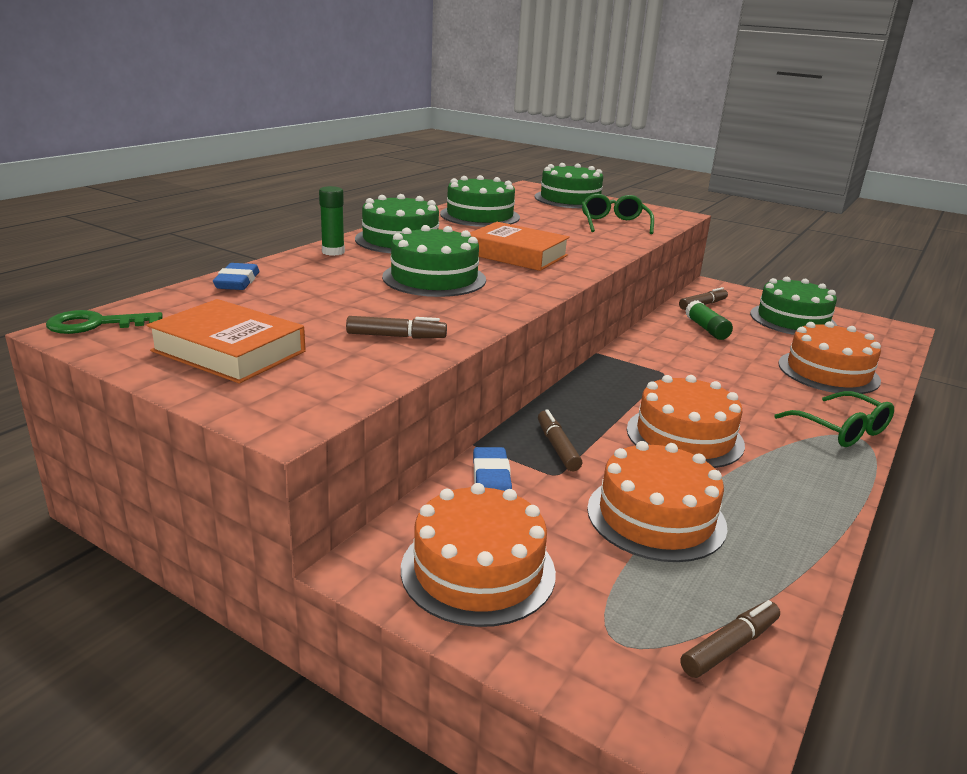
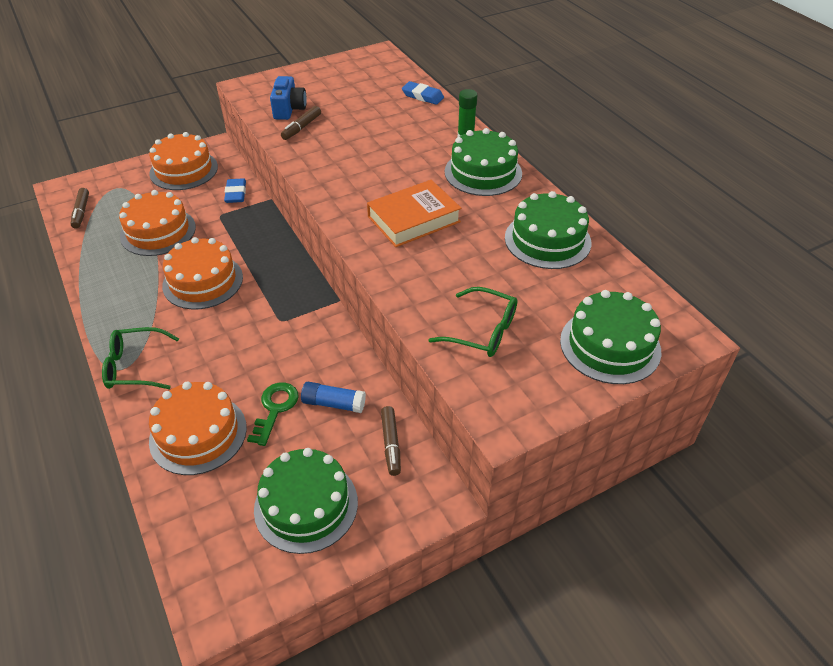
camera: 120 degrees right, 20 degrees up
(95, 324) = (383, 57): green key -> green key (275, 409)
(229, 351) = (323, 83): orange book -> none
(347, 357) = (289, 109): none -> blue camera
(434, 278) = (383, 164): green cake -> none
(491, 479) = (236, 193): blue eraser -> blue eraser turned 60 degrees clockwise
(557, 447) = (241, 226): brown marker -> none
(706, 329) = (334, 403): green glue stick -> blue glue stick

